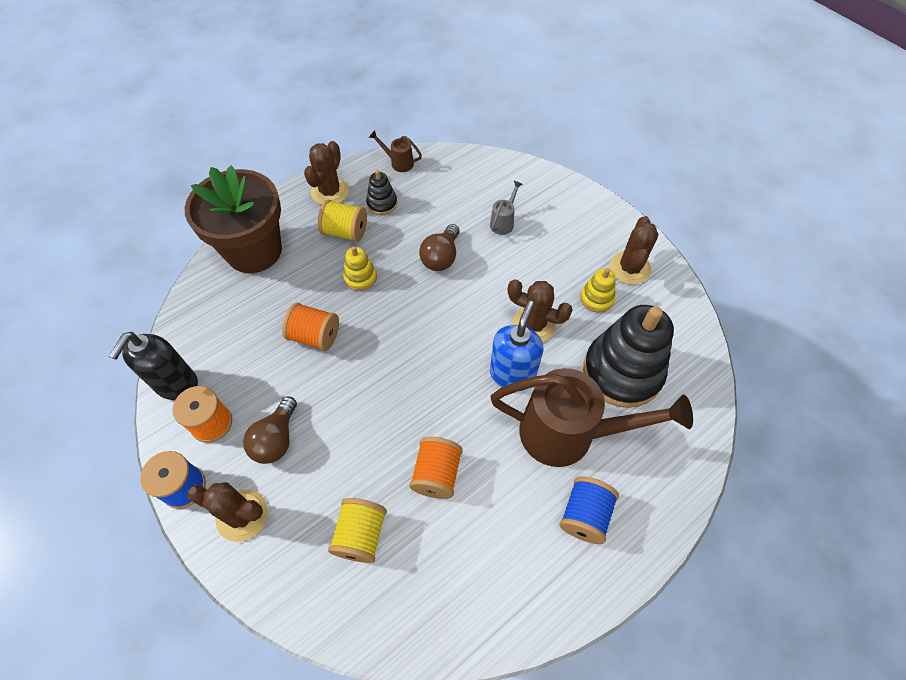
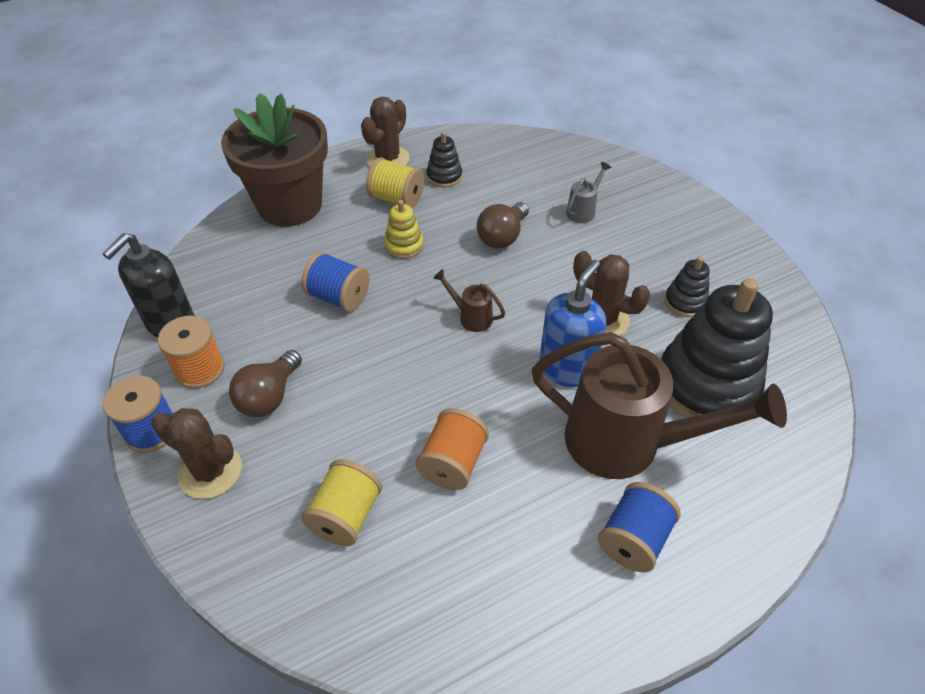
camera: 10 degrees right, 10 degrees down
(315, 336) = (338, 297): orange spool -> blue spool
(399, 163) = (471, 140): brown watering can -> brown watering can (471, 317)
(596, 298) = (685, 302): yellow stacking toy -> black stacking toy
(629, 268) = (732, 275): brown cactus -> none

